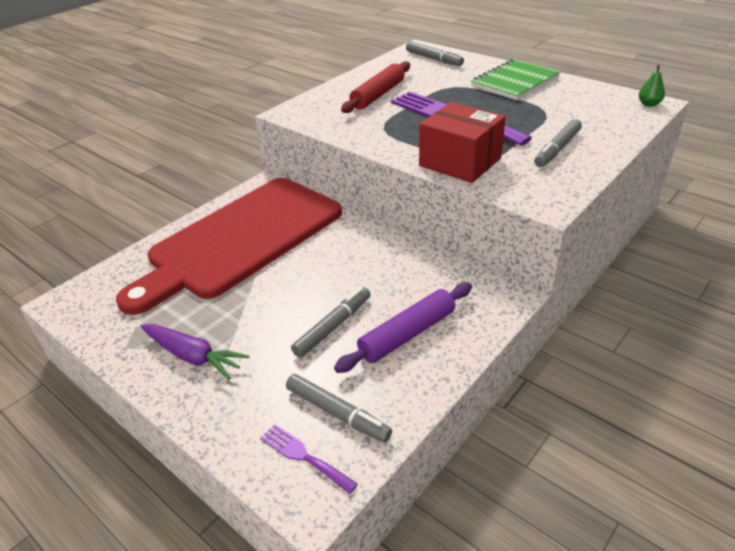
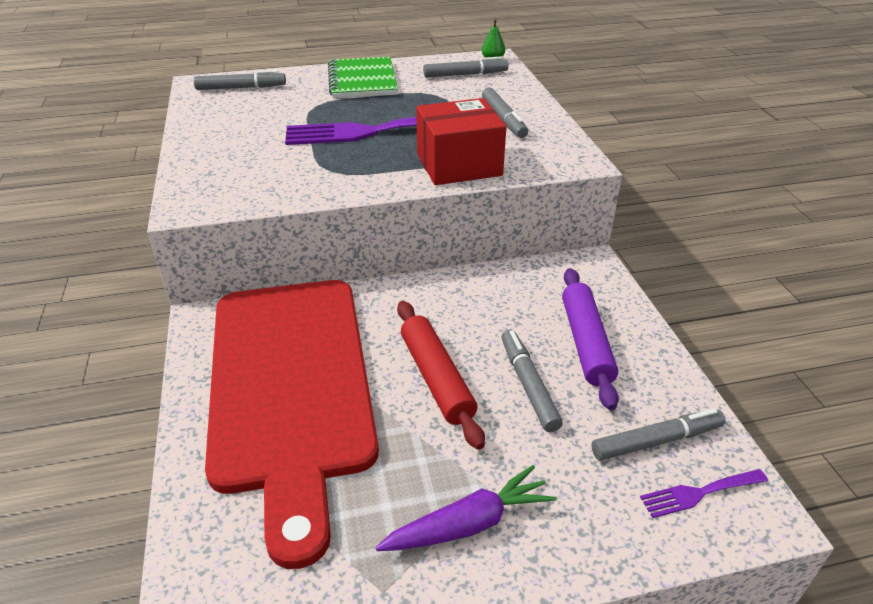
camera: 55 degrees left, 0 degrees up
(378, 95) = (256, 143): red rolling pin -> red rolling pin (436, 378)
(599, 106) = (465, 75): none -> grey marker

